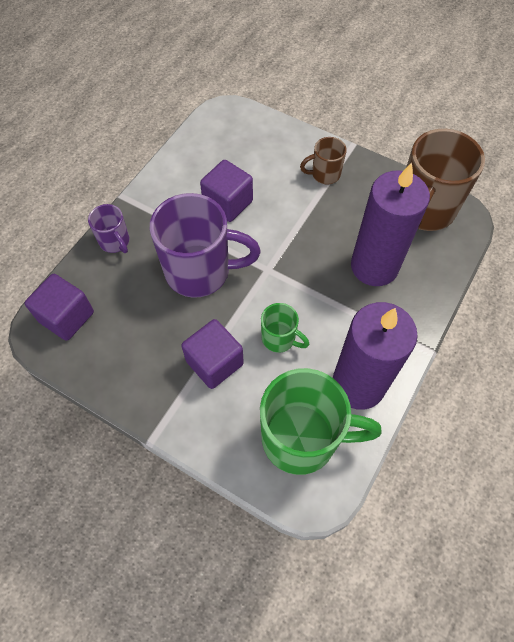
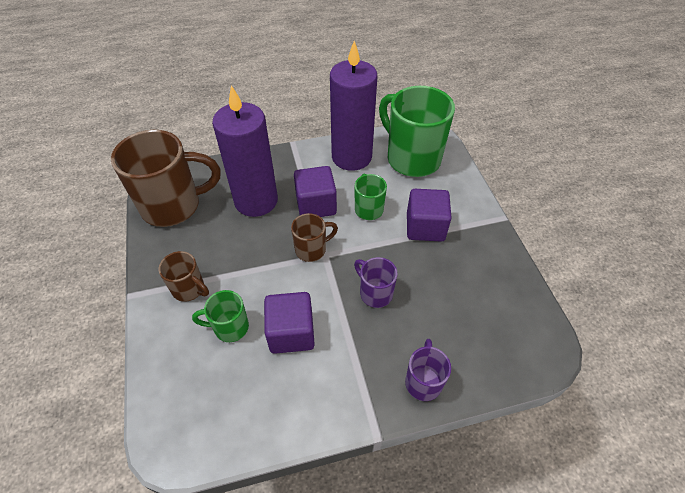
camera: 135 degrees left, 10 degrees down
(66, 317) = (516, 344): purple cube -> purple cube (316, 205)
(200, 271) = (375, 293): purple mug -> purple mug, size x0.49
(269, 176) = (230, 327): none -> green mug
(281, 265) = (312, 249): none -> brown mug

